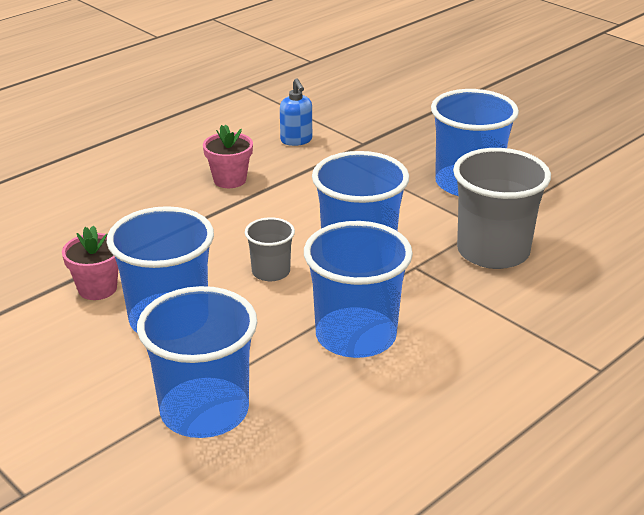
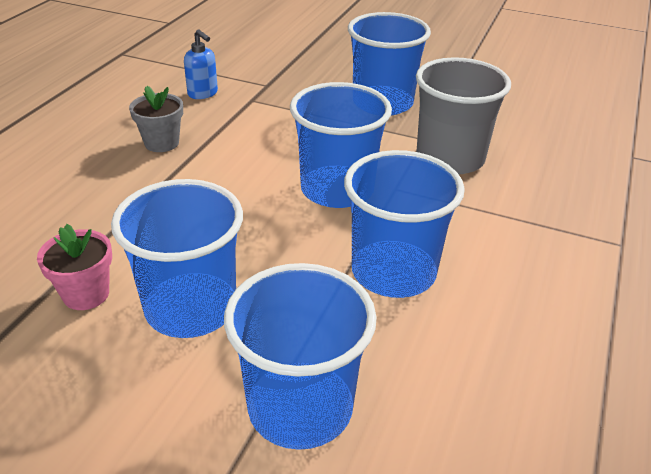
camera: 25 degrees left, 5 degrees up
(229, 180) = (162, 143): pink flower pot -> grey flower pot
(271, 272) = (265, 227): grey cup -> none

